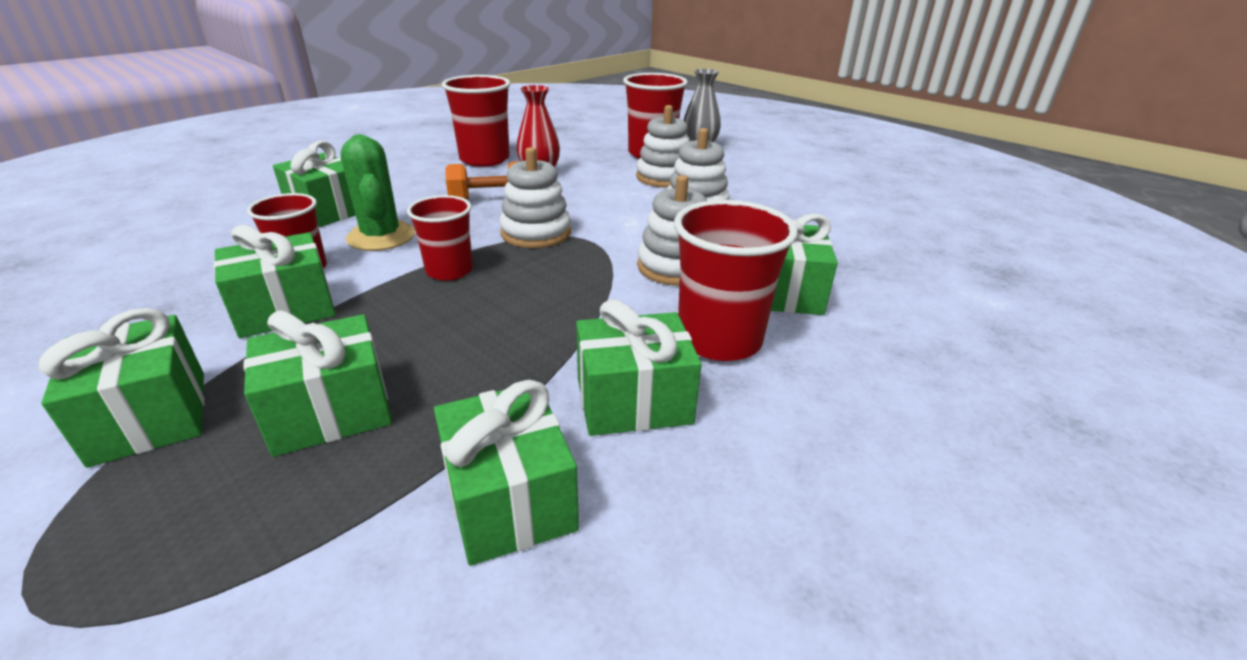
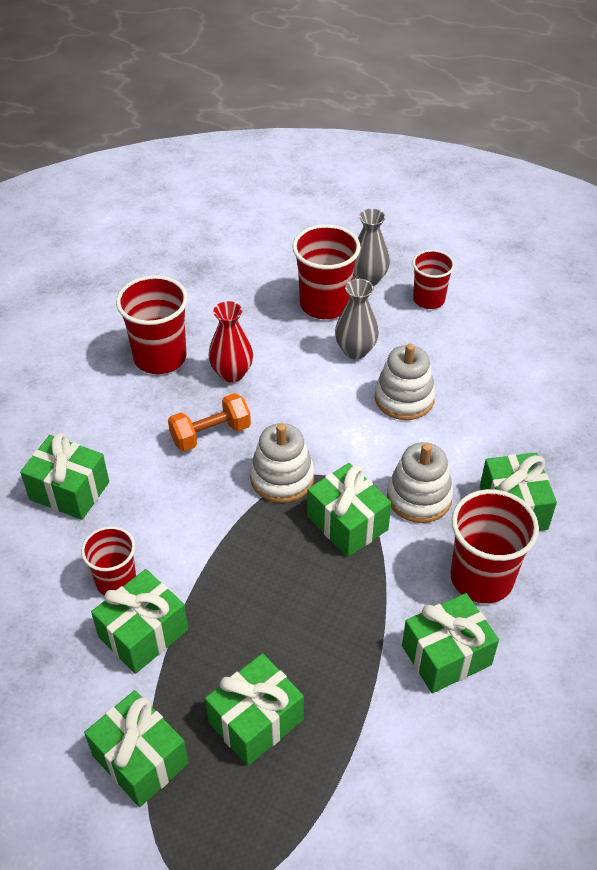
camera: 15 degrees left, 15 degrees up
(381, 237) = (149, 518): green cactus -> none
(449, 271) = (240, 551): red cup -> red cup (428, 299)
(509, 499) = (408, 753): green gift -> green gift (347, 523)
(664, 177) = (355, 350): white stacking toy -> grey vase

